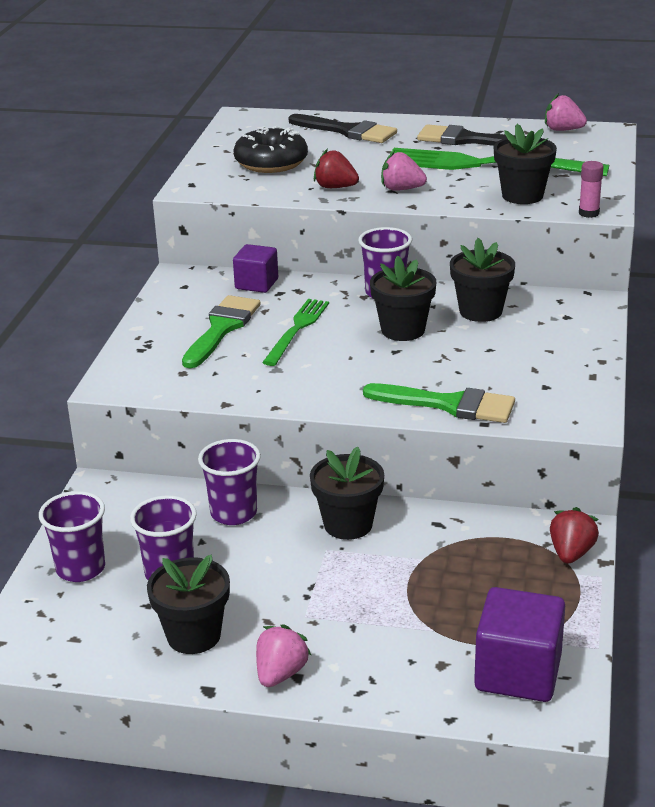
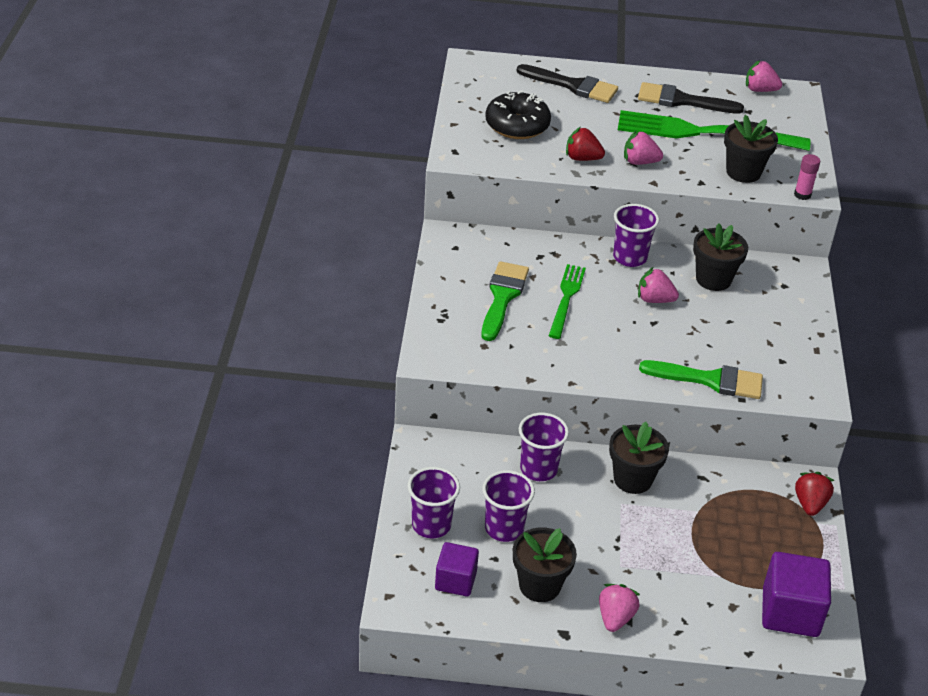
camera: 10 degrees left, 10 degrees up
(256, 284) = (517, 246): purple cube -> purple cube (455, 581)
(403, 330) = (654, 300): black flower pot -> pink strawberry

